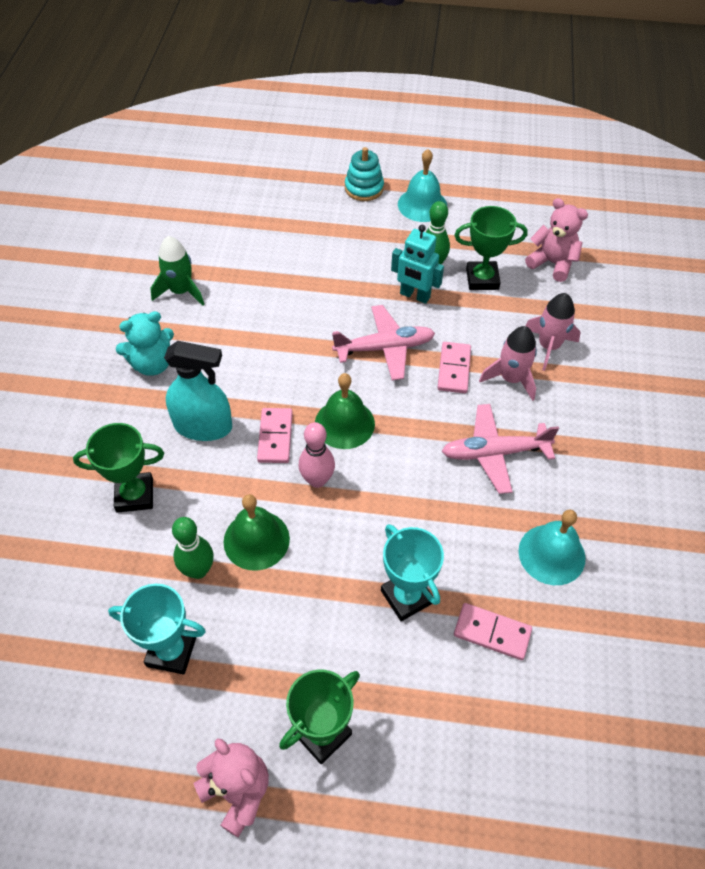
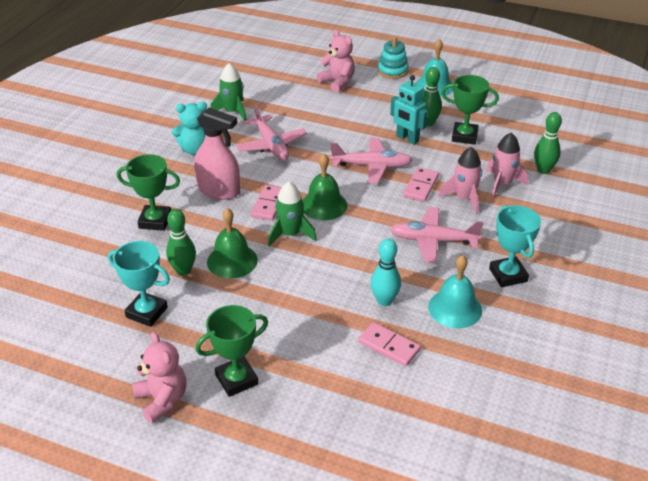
camera: 15 degrees right, 15 degrees down
(203, 426) = (219, 190): turquoise spray bottle -> pink spray bottle
(248, 337) = (271, 145): none -> pink plane
(317, 480) = (290, 234): pink bowling pin -> green rocket
(406, 597) = (331, 313): turquoise trophy -> turquoise trophy (508, 275)
(465, 561) = (384, 301): none -> turquoise bowling pin
(552, 263) = (525, 134): pink teddy bear -> pink teddy bear (337, 82)
(589, 315) = (543, 170): none -> green bowling pin

